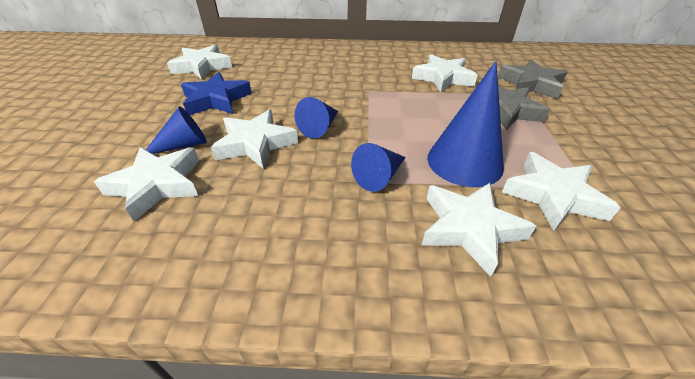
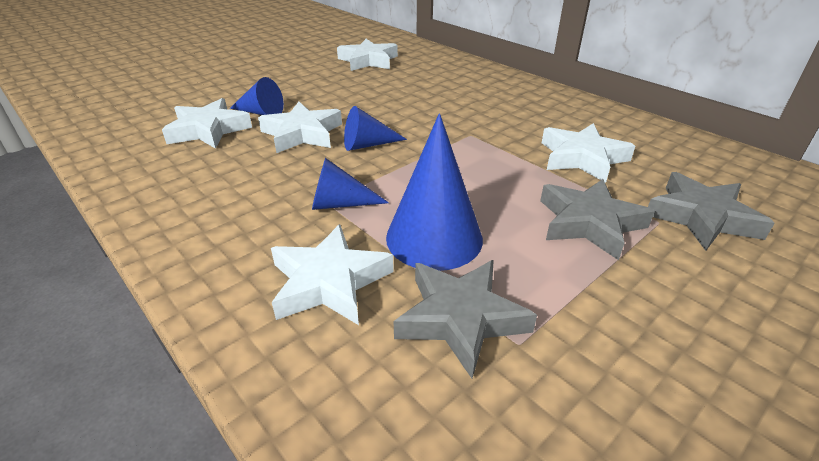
camera: 45 degrees right, 5 degrees down
(216, 100) = (333, 90): blue star -> none
(553, 195) = (460, 318): white star -> grey star

